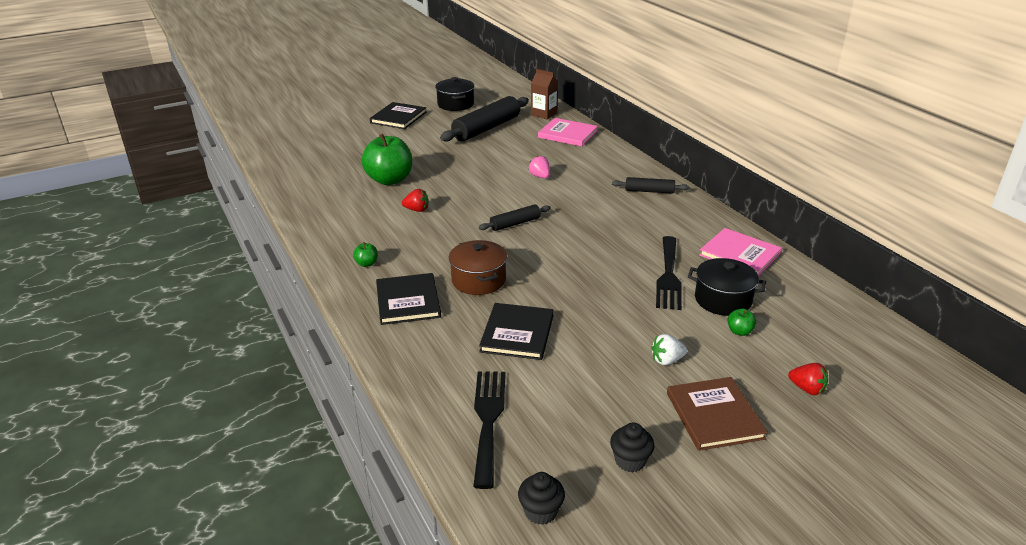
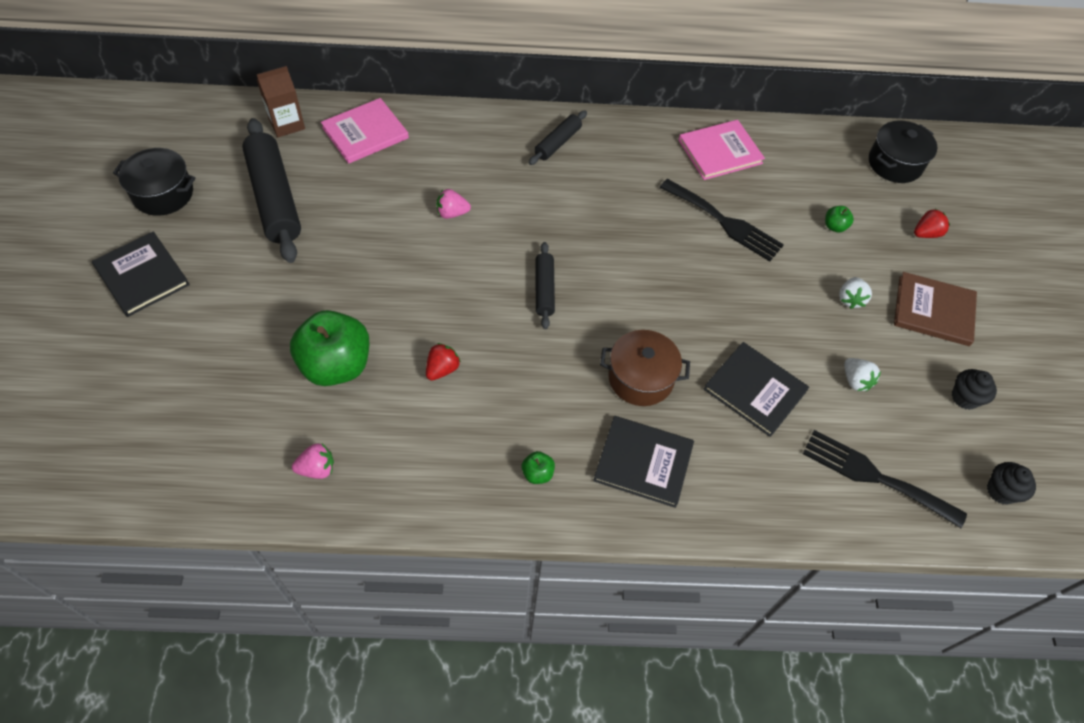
camera: 65 degrees left, 25 degrees up
(317, 196) = (317, 469): none -> pink strawberry
(579, 385) = (855, 381): none -> white strawberry
(723, 300) = (783, 208): black pot -> black pot (894, 163)

